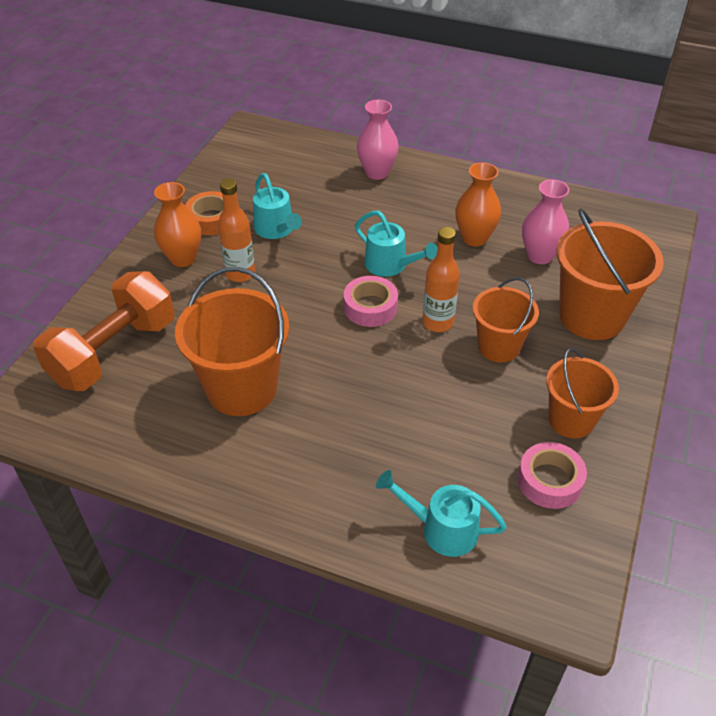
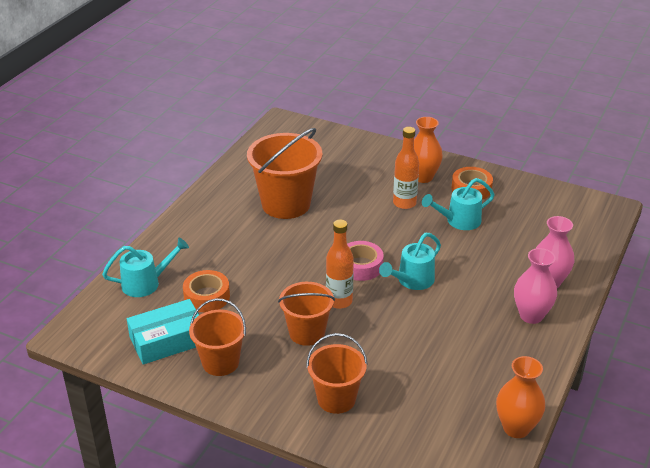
camera: 95 degrees right, 10 degrees down
(114, 352) = (328, 153): orange dumbbell -> none
(441, 529) = (146, 283): turquoise watering can -> turquoise watering can turned 45 degrees clockwise
(455, 451) = (207, 296): none -> orange tape
(474, 238) = (450, 336): orange vase -> orange vase (516, 428)
(539, 256) = (423, 378): pink vase -> pink vase (531, 315)
(549, 481) = (168, 340): pink tape -> turquoise box
(591, 316) = (336, 399): orange bucket -> orange bucket, size x0.63

